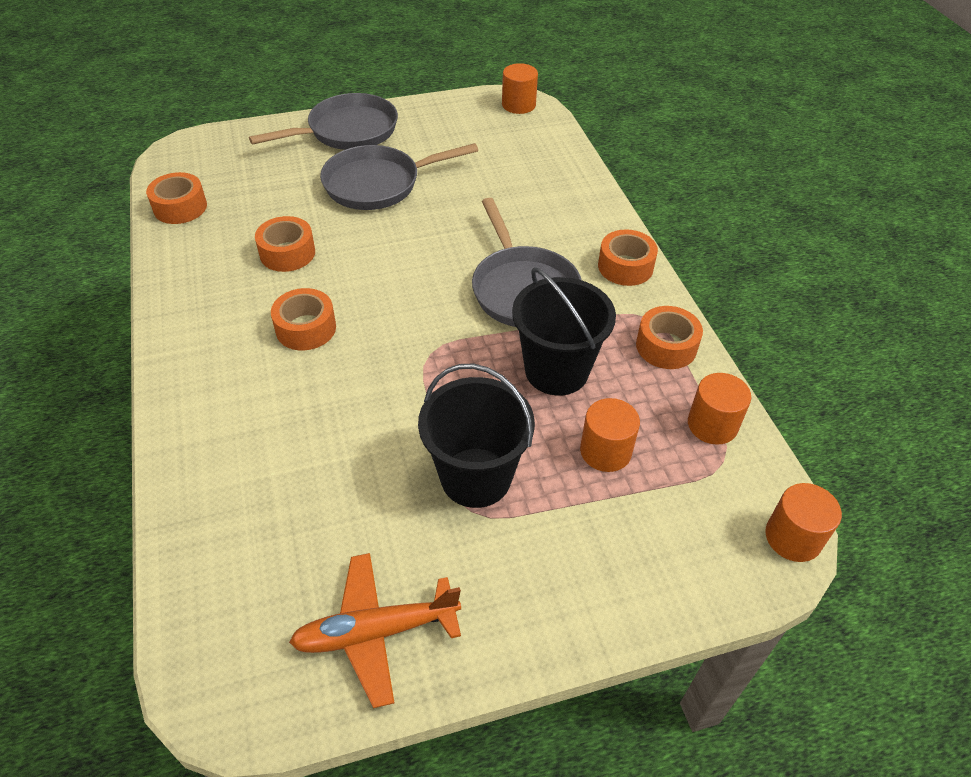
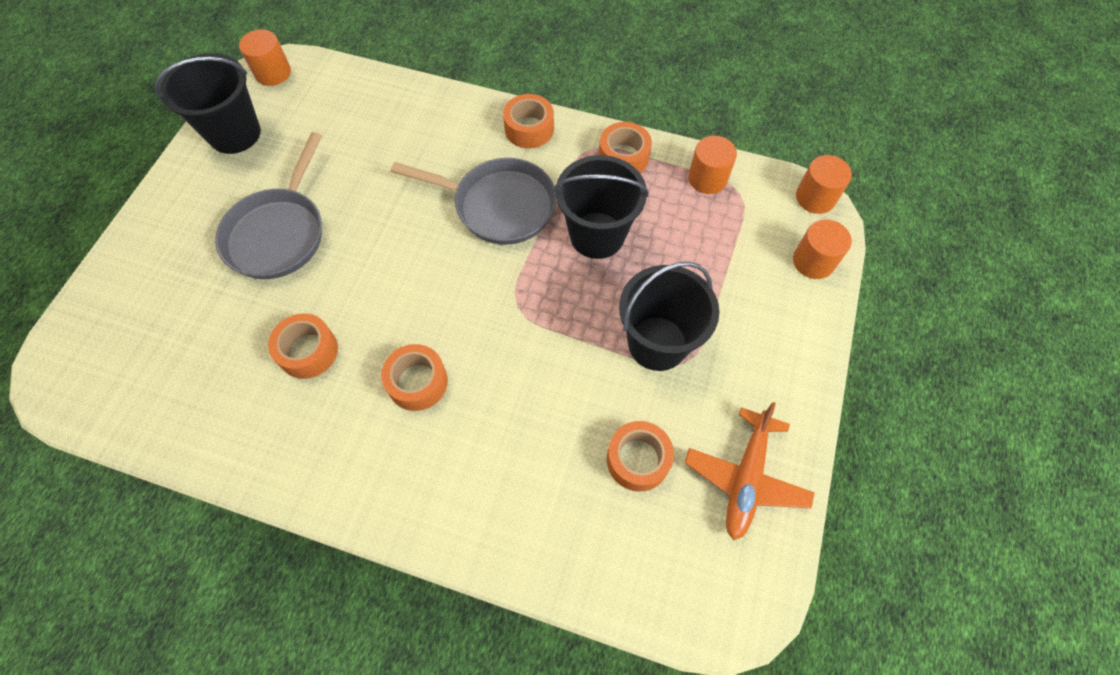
camera: 55 degrees left, 15 degrees up
(180, 207) = (152, 415): orange tape -> orange tape (638, 459)
(347, 131) = (176, 216): grey pan -> none
(444, 118) = (235, 134): none -> black bucket
(605, 451) = (688, 251): orange cylinder -> orange cylinder (813, 261)

